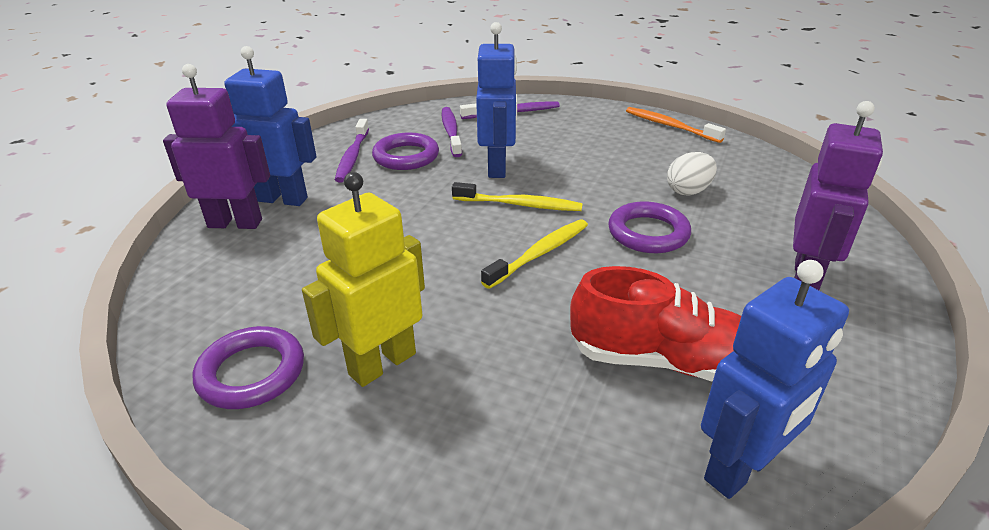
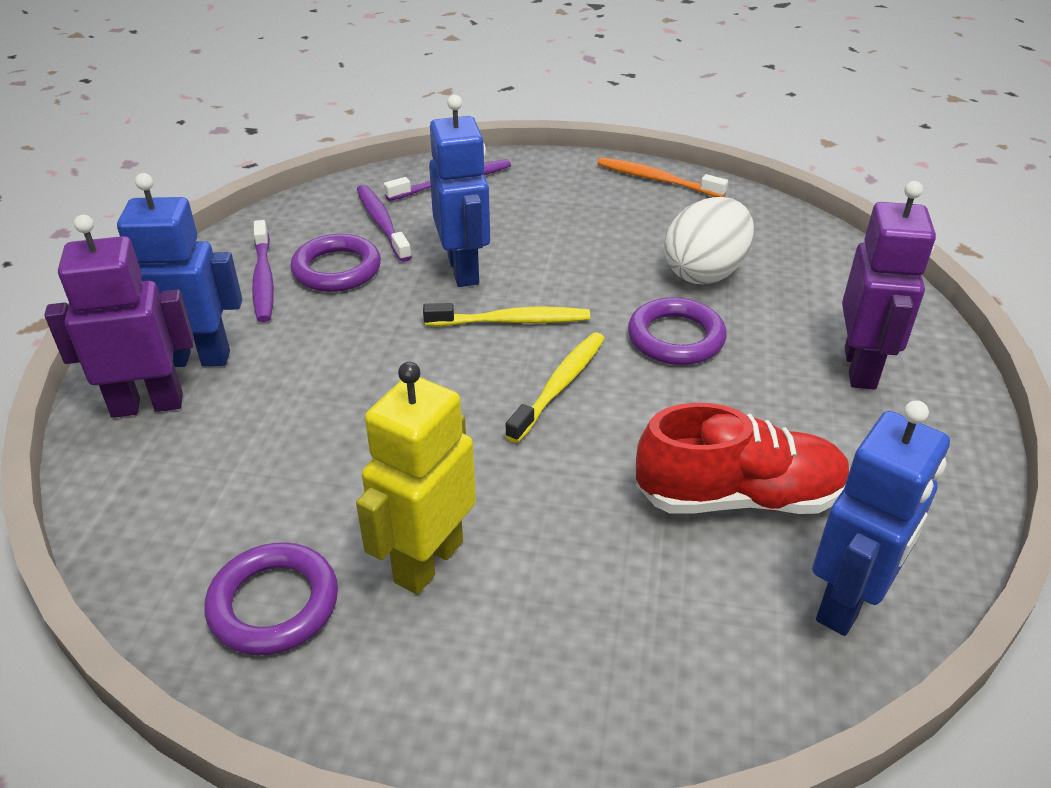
camera: 15 degrees left, 5 degrees up
(688, 191) = (705, 272): white egg -> white egg, size x1.57

